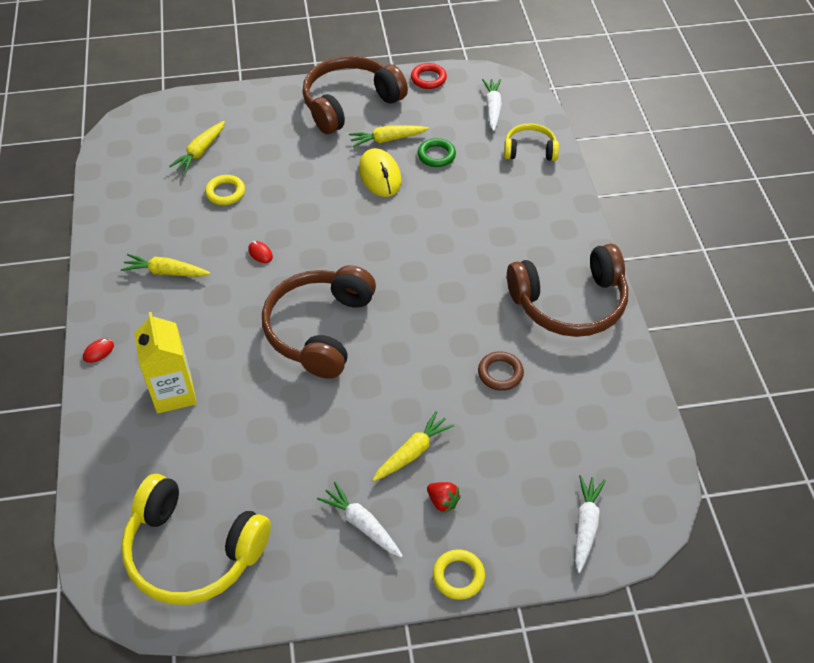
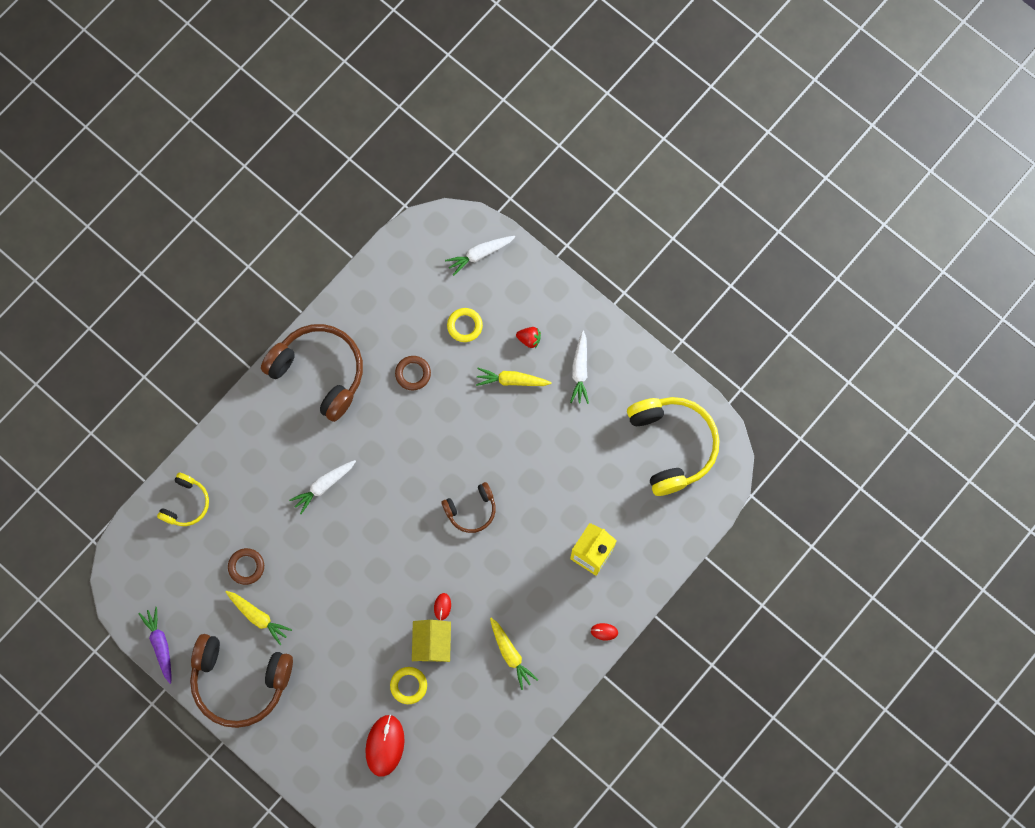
camera: 130 degrees left, 25 degrees up
(200, 152) = (385, 745): yellow carrot -> red mouse
(239, 227) = (432, 643): none -> yellow house
(320, 329) = (471, 510): brown headphones -> brown headphones, size x0.53
(380, 176) = (301, 590): yellow mouse -> none
(428, 79) = (160, 644): red ring -> purple carrot
(436, 155) = (246, 566): green ring -> brown ring
(442, 501) = (529, 339): red strawberry -> red strawberry turned 105 degrees clockwise
(458, 576) = (566, 297): yellow ring -> yellow ring (464, 326)
(492, 108) = (158, 566): white carrot -> white carrot (323, 486)
(530, 150) = (186, 503): yellow headphones -> yellow headphones turned 120 degrees counterclockwise

